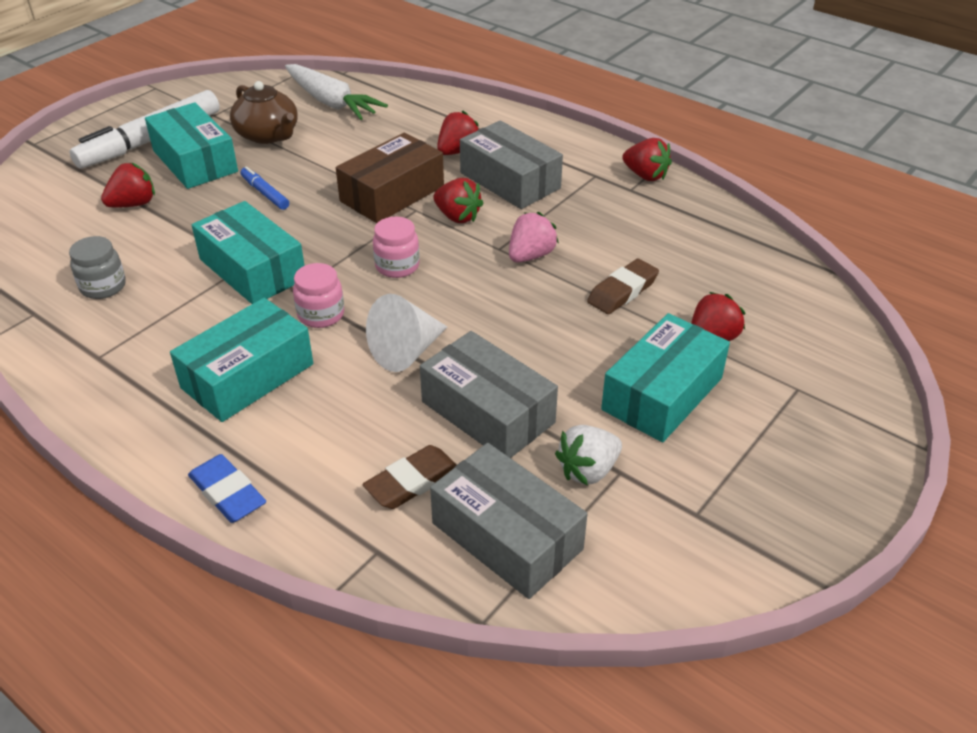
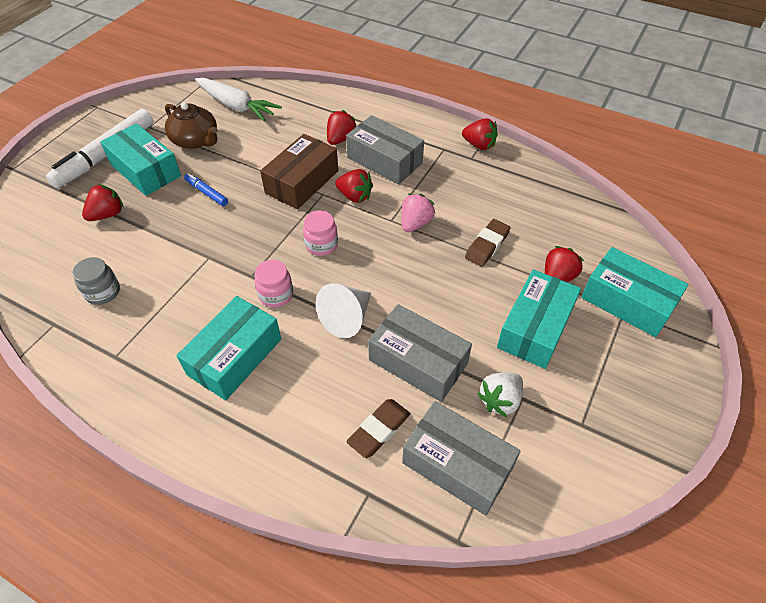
camera: 10 degrees left, 10 degrees up
(228, 493) = (246, 462): blue eraser -> none
(252, 269) = (214, 261): turquoise box -> turquoise box (627, 301)

